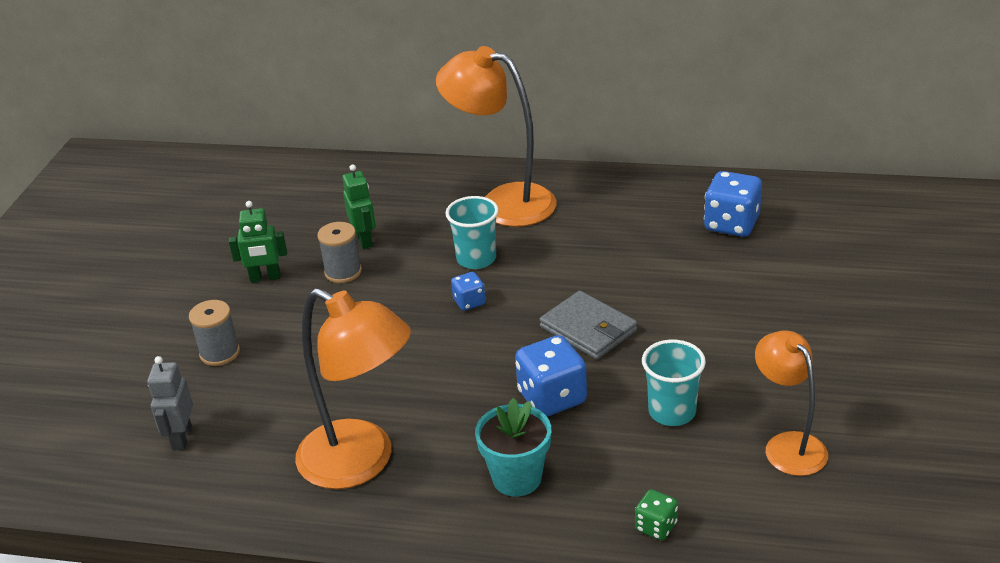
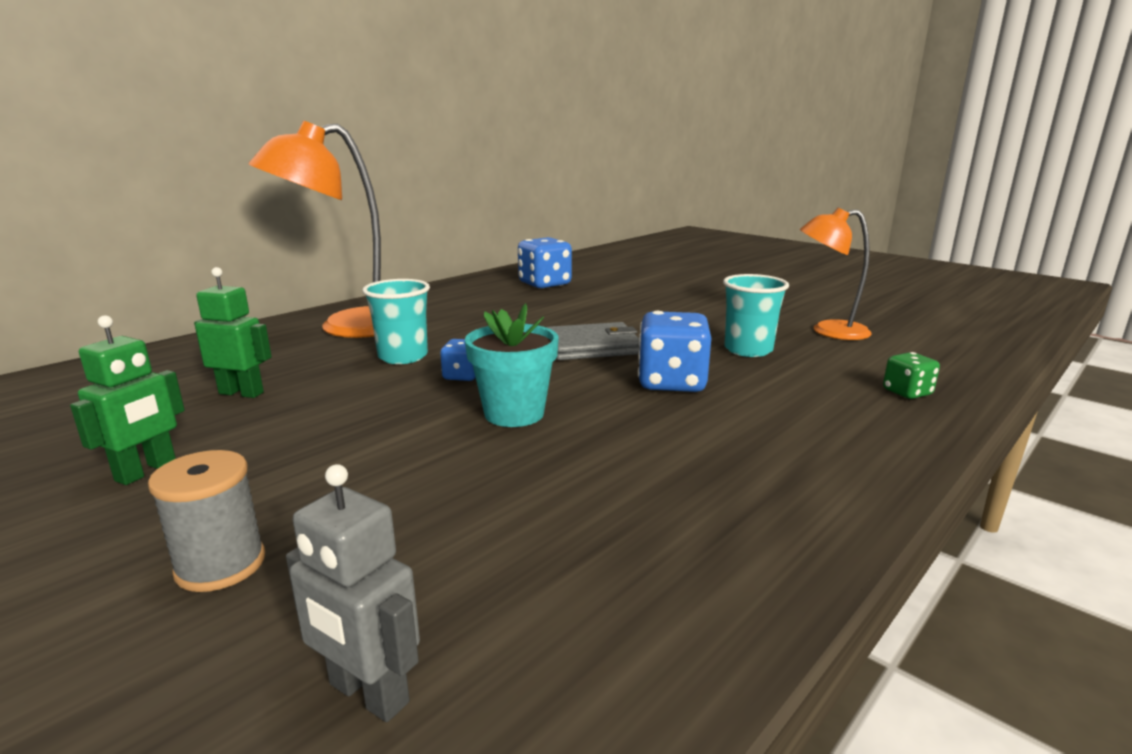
camera: 60 degrees left, 15 degrees down
(343, 272) = (266, 419): grey spool -> none
(361, 462) = (662, 513): orange lamp -> none
(517, 478) = (785, 429): turquoise flower pot -> turquoise flower pot (514, 413)

